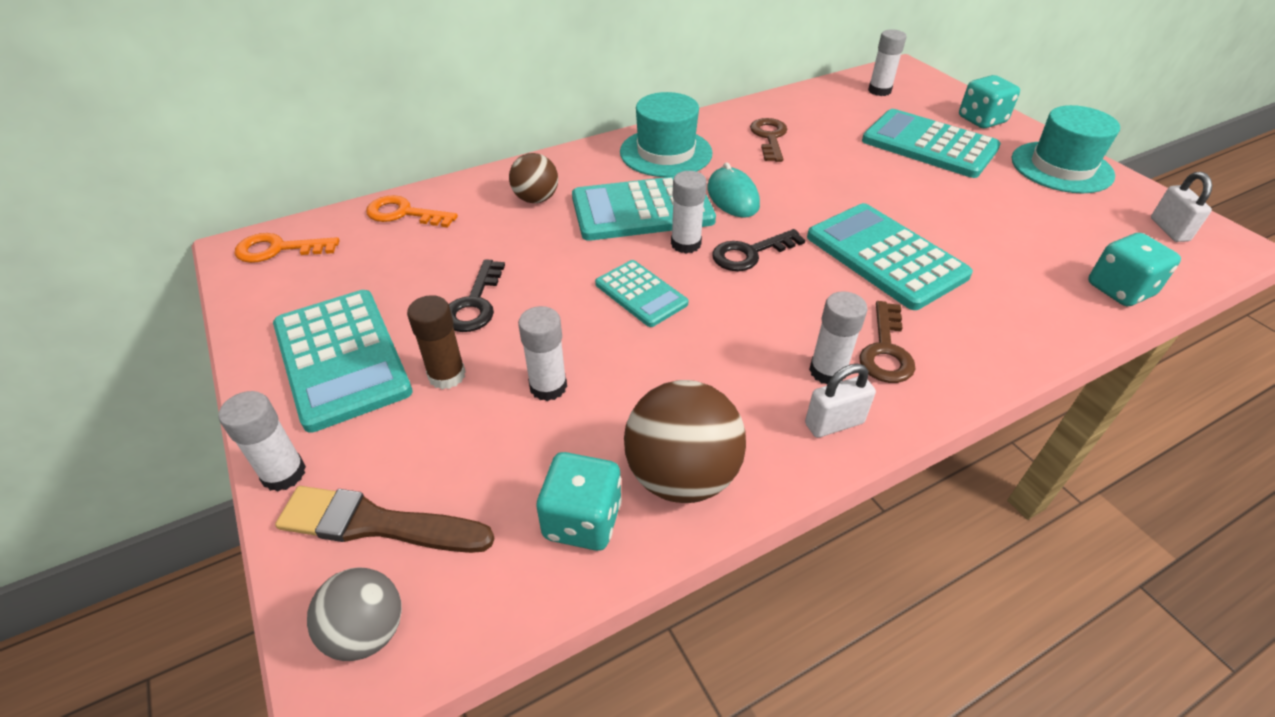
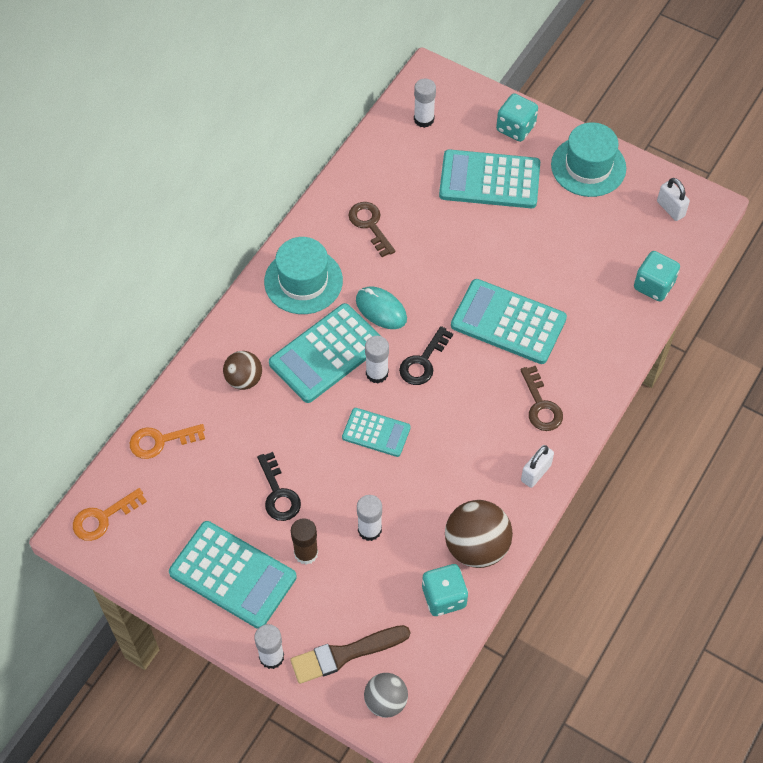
camera: 30 degrees left, 15 degrees up
(827, 371) = (516, 438): white glue stick -> none

